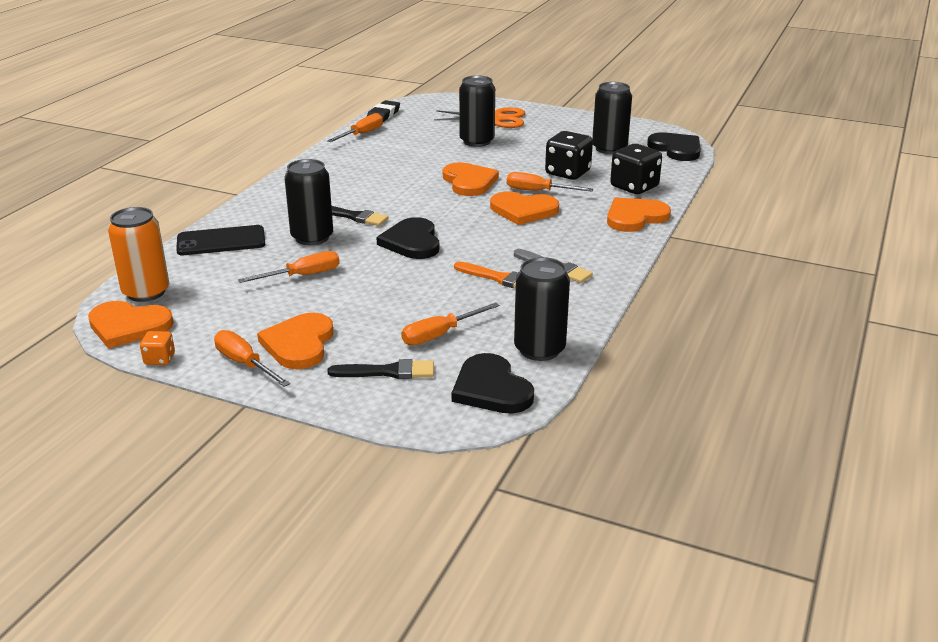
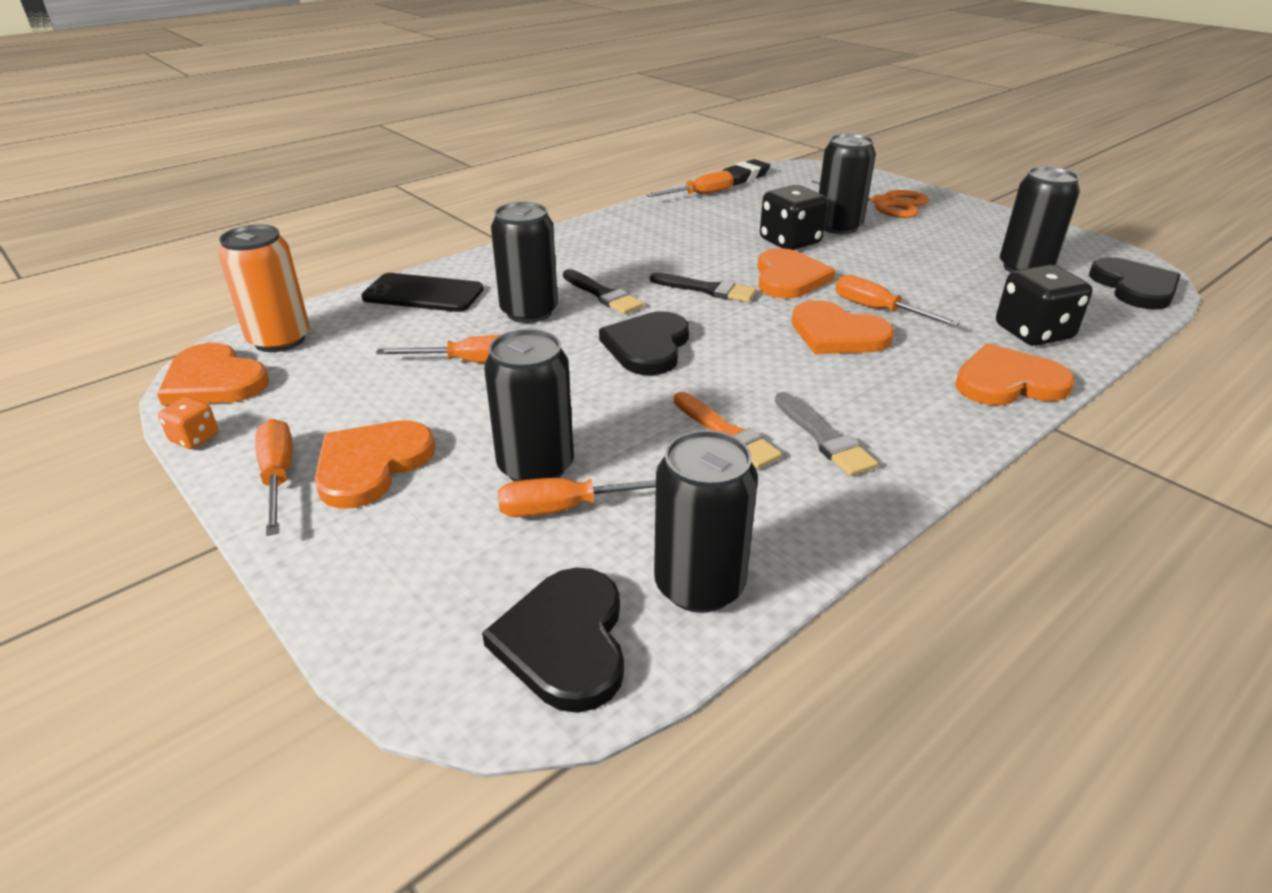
camera: 25 degrees right, 5 degrees up
(388, 372) = (441, 552): black brush -> black brush (707, 289)
(402, 320) = (536, 467): none -> black can
(567, 173) = (939, 292): black dice -> black dice (790, 242)

